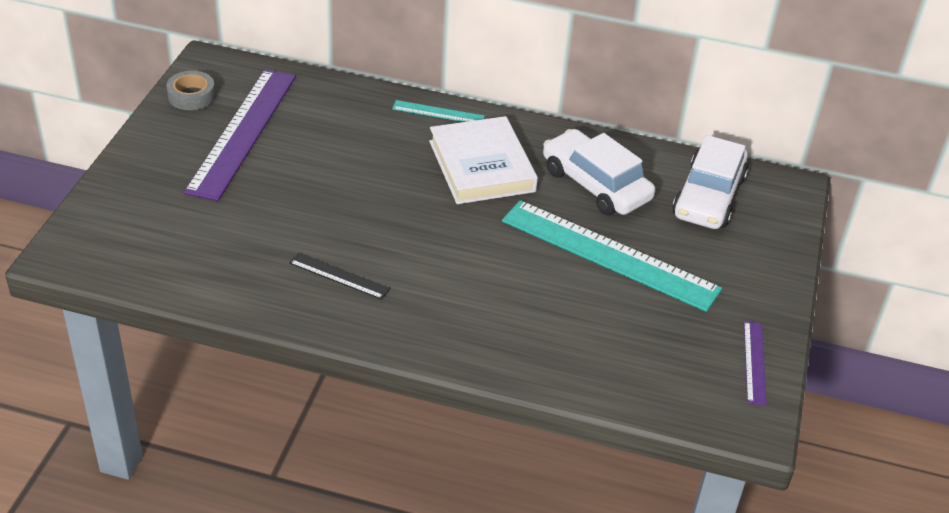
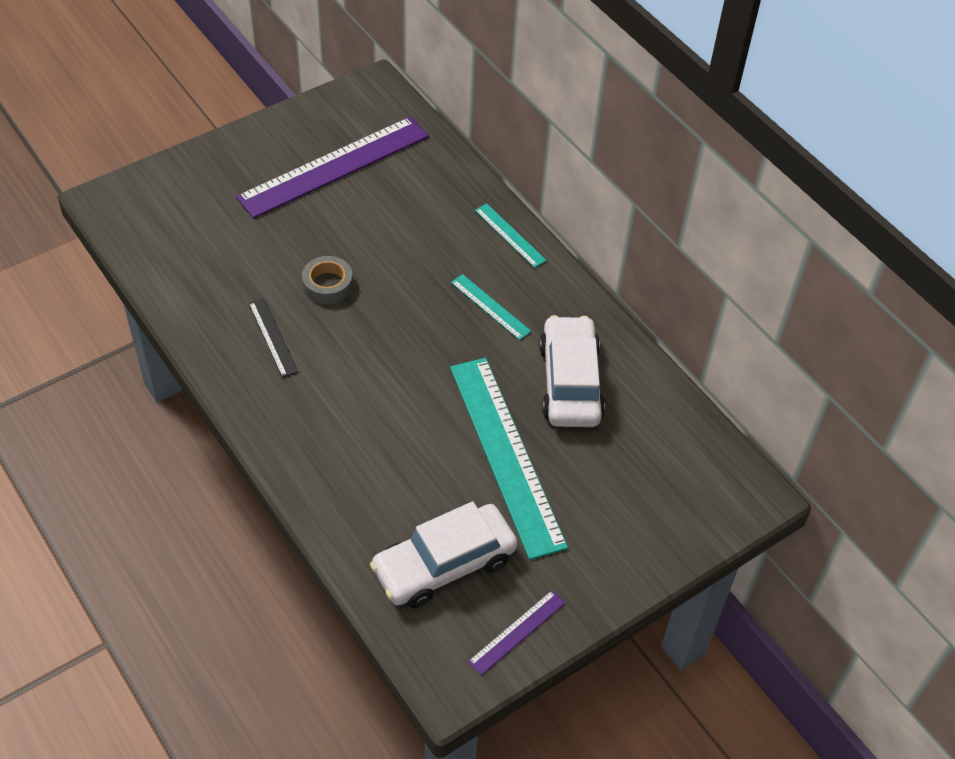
camera: 40 degrees right, 10 degrees up
(191, 96) = (330, 112): grey tape -> grey tape (328, 285)
(481, 166) = (490, 307): white book -> turquoise ruler
(708, 197) = (660, 456): white car -> white car (444, 564)

